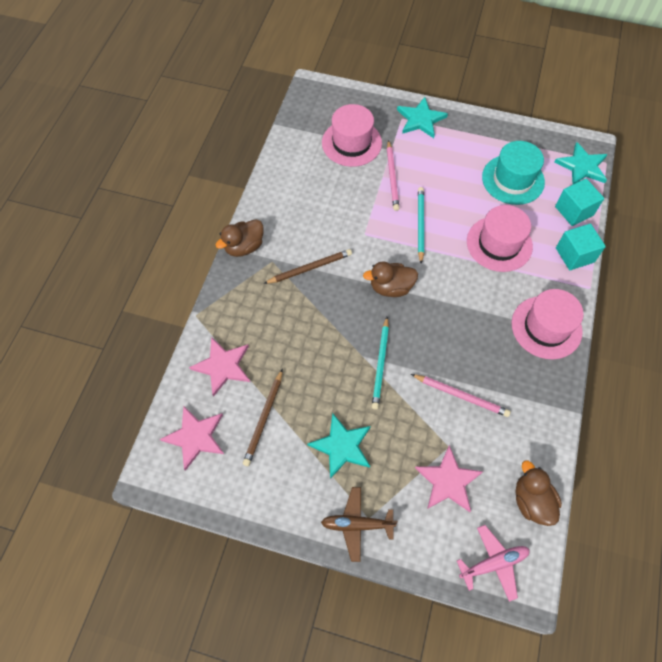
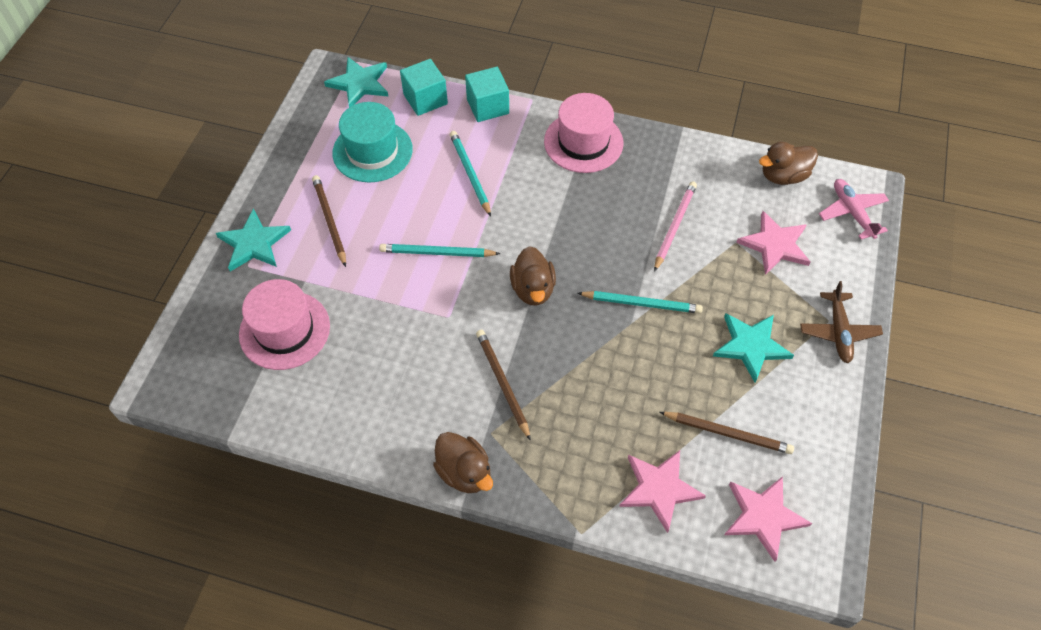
camera: 90 degrees left, 5 degrees down
(392, 177) = (354, 281): pink pencil -> none
(443, 159) = (329, 221): none -> brown pencil
(499, 244) = (470, 174): pink hat -> turquoise pencil

